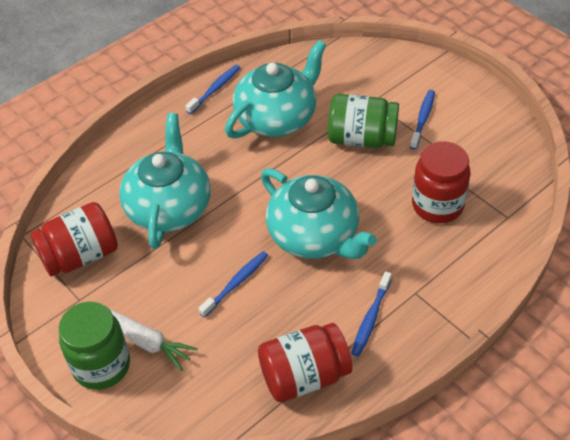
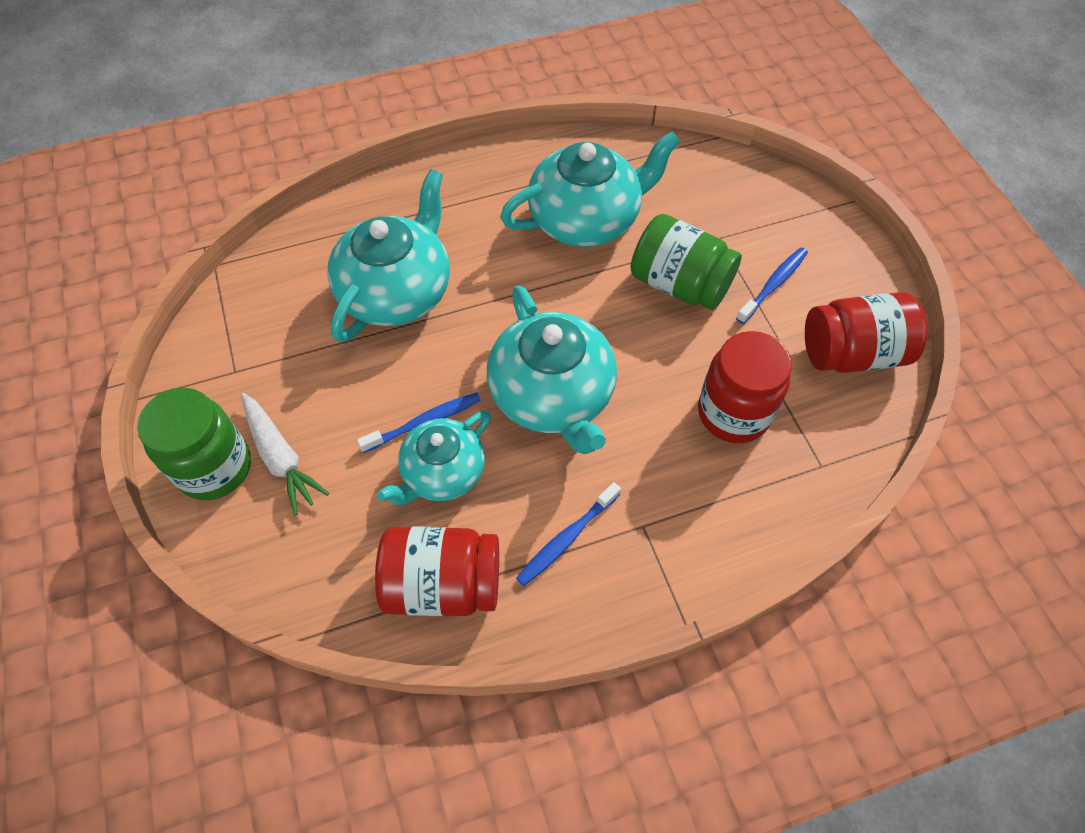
camera: 20 degrees right, 10 degrees up
(80, 256) = (265, 316): red jar -> red jar (852, 353)
(215, 89) = (529, 156): blue toothbrush -> none
(266, 310) = (442, 472): none -> turquoise teapot

